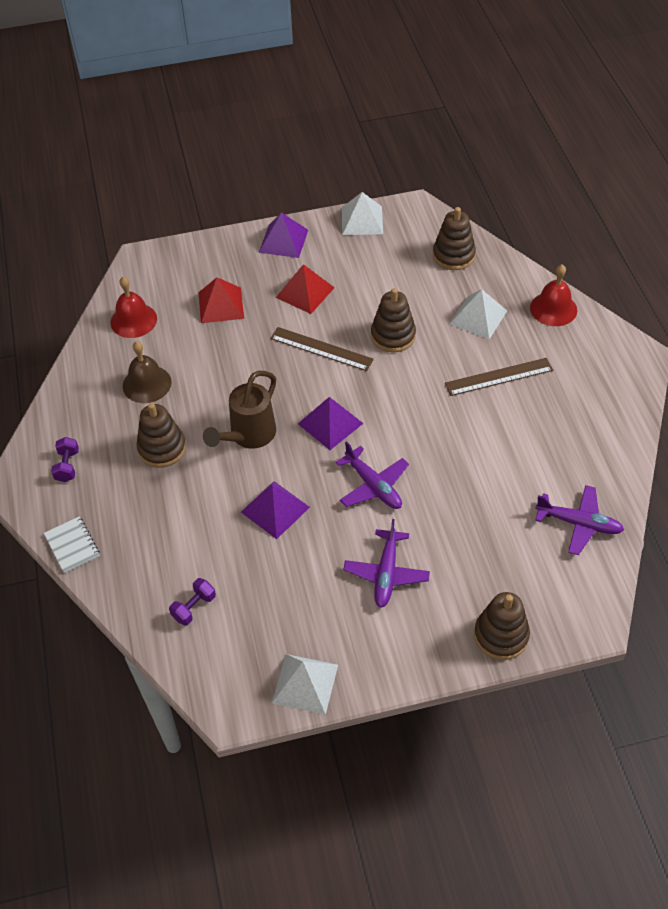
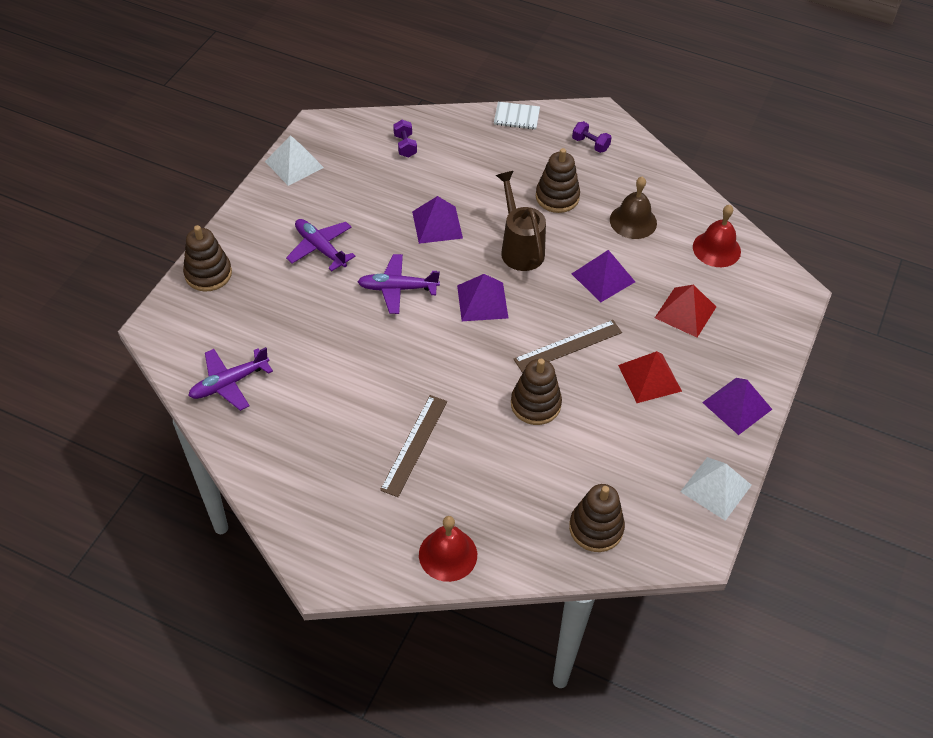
camera: 125 degrees right, 0 degrees up
(231, 367) = (603, 278): none -> purple pyramid
(478, 317) = (496, 484): white pyramid -> none

